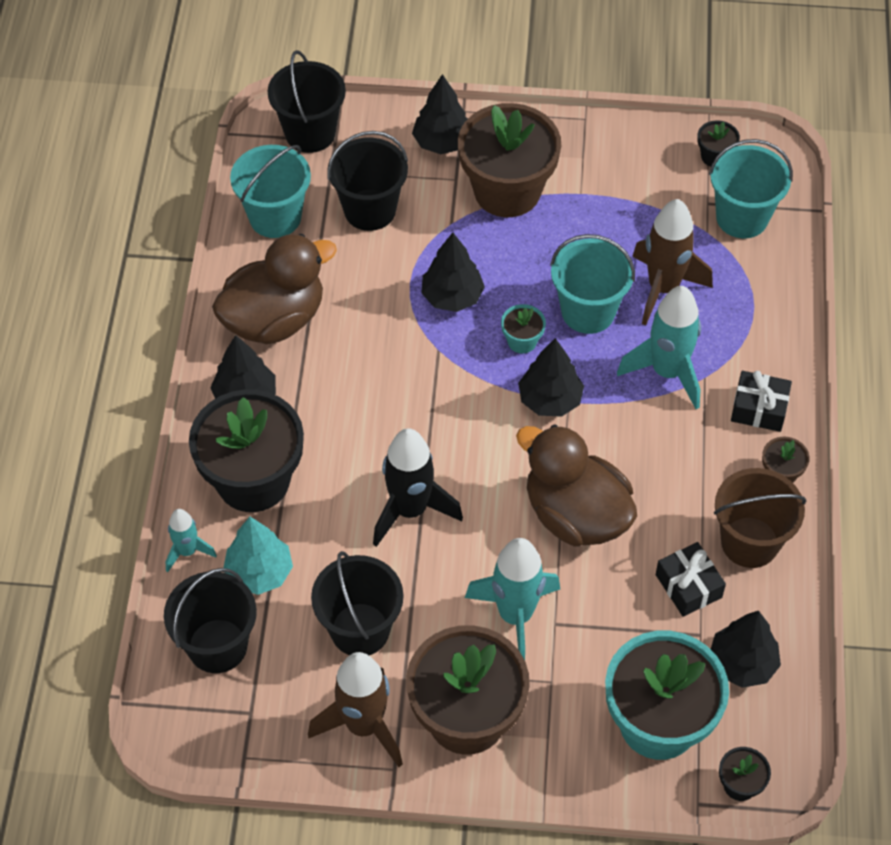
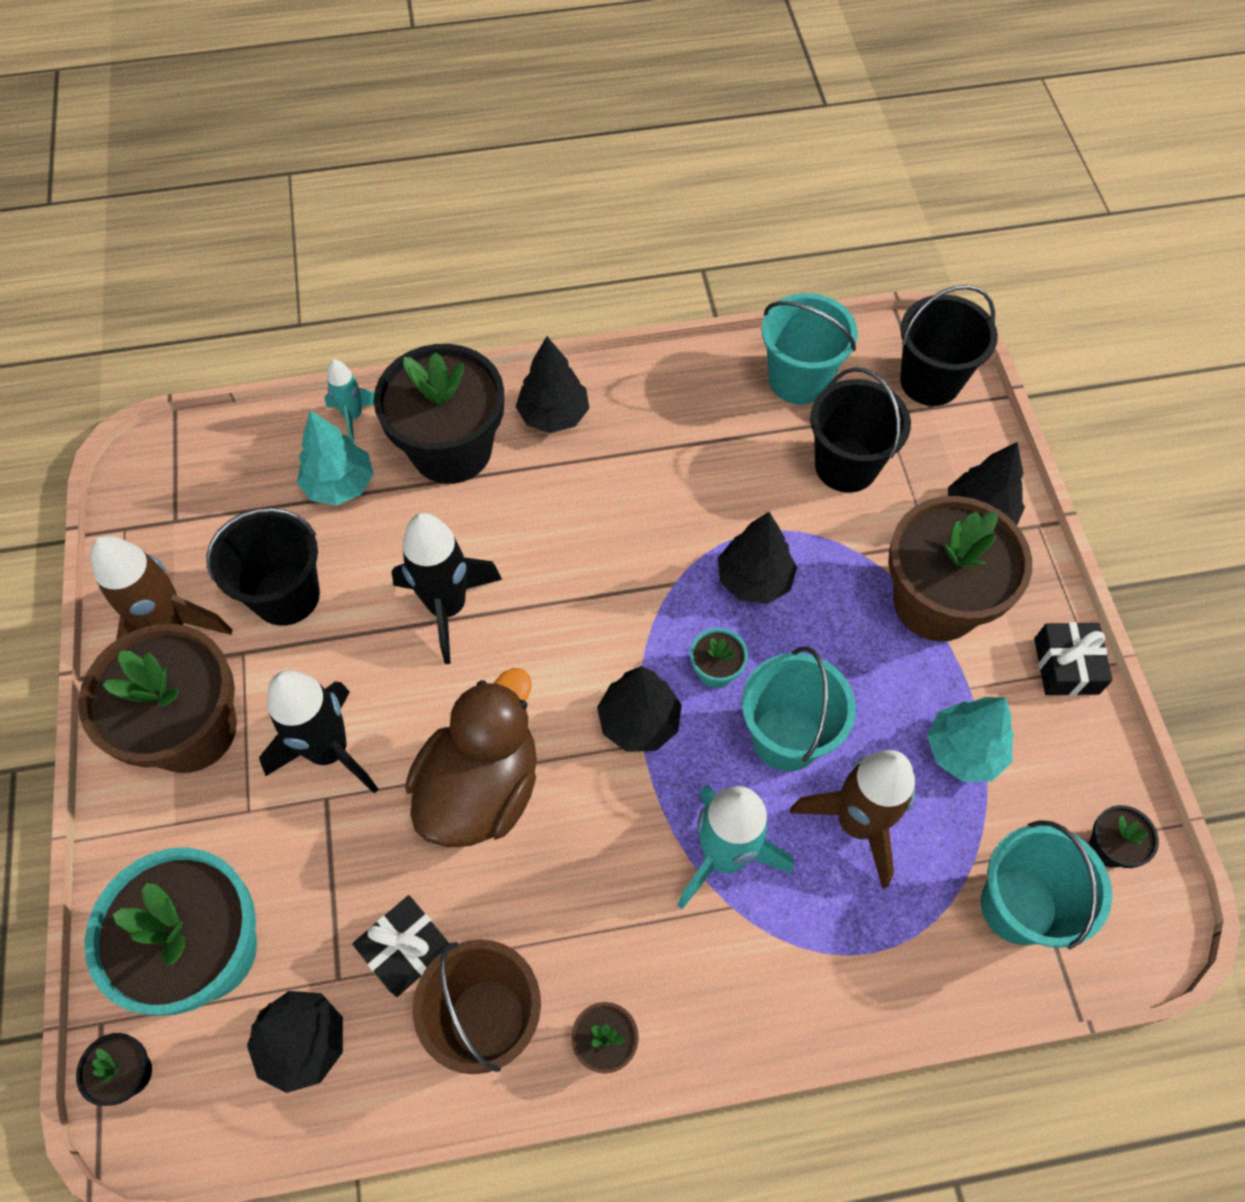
camera: 75 degrees right, 5 degrees up
(217, 646) = (248, 471): black bucket -> none
(274, 319) = (662, 415): brown duck -> none
(515, 615) = (329, 751): turquoise rocket -> black rocket
(626, 212) = (963, 751): none -> turquoise tree
(759, 408) = (703, 992): black gift -> black gift (1066, 666)

